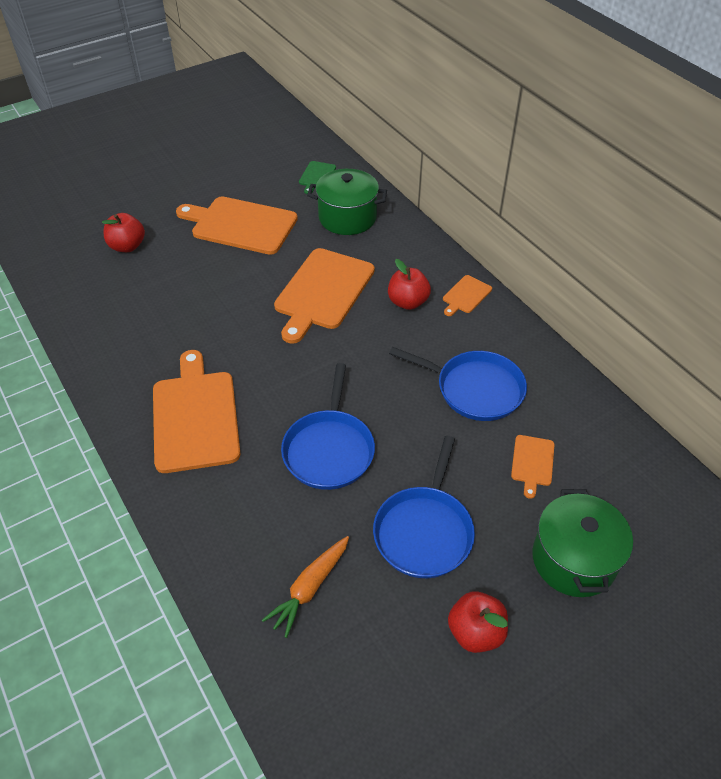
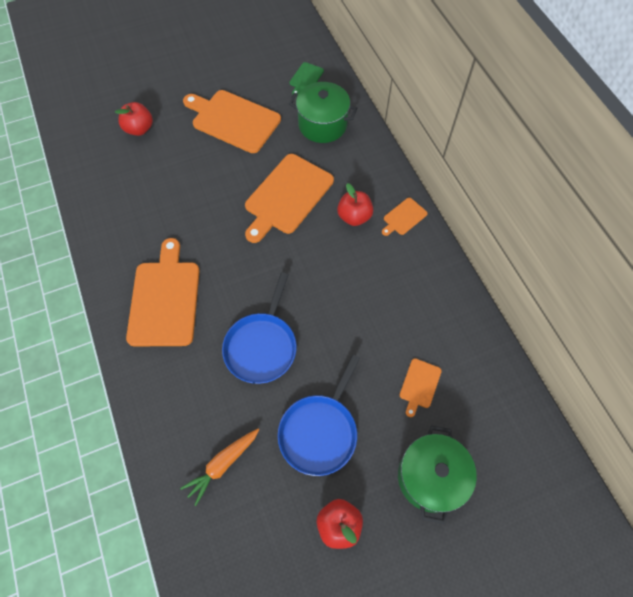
camera: 10 degrees right, 15 degrees up
(475, 389) = (390, 309): blue pan -> none

